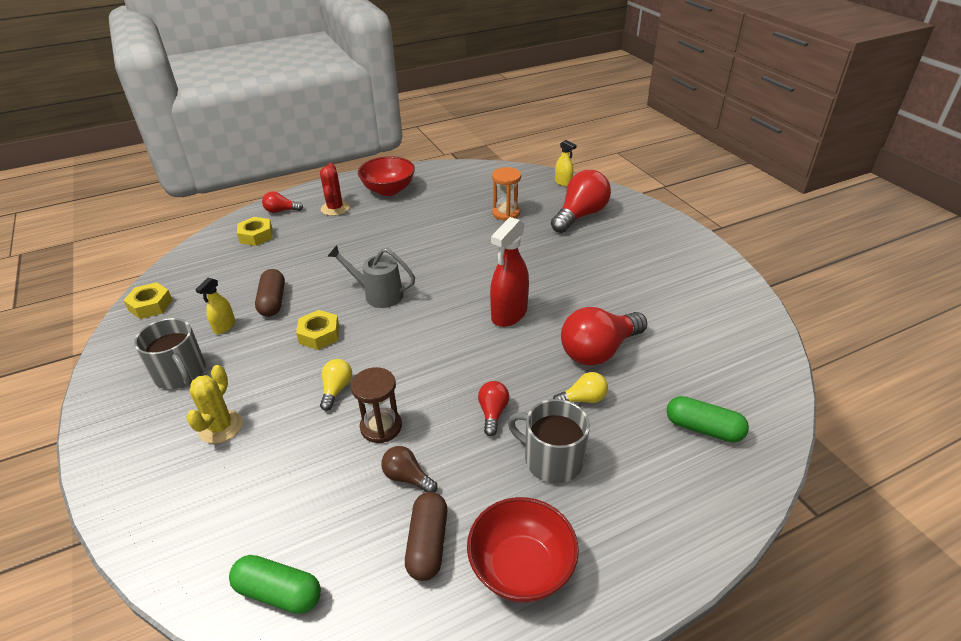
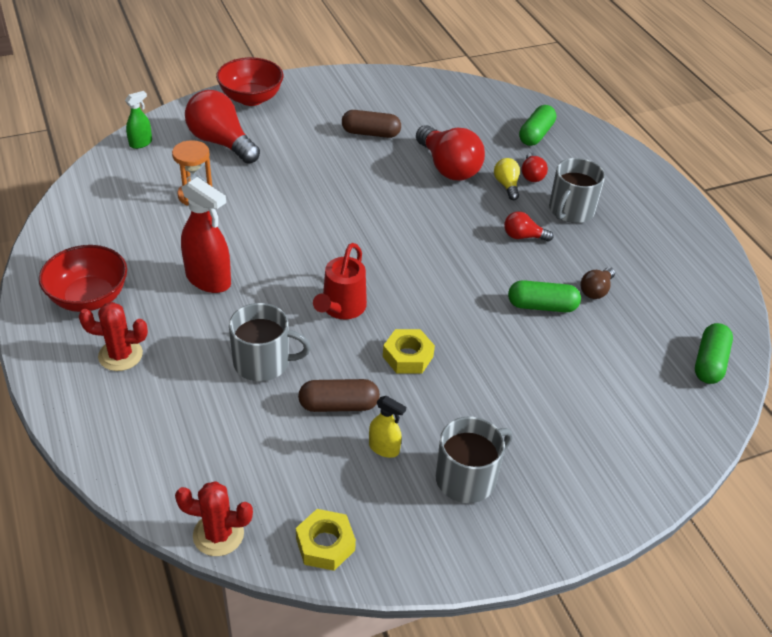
camera: 90 degrees left, 5 degrees up
(177, 262) = (218, 534): none -> red cactus
(220, 427) = (547, 425): yellow cactus -> none
(256, 236) = (169, 443): yellow nut -> none
(281, 211) = (103, 419): red light bulb -> red light bulb (532, 175)
(322, 263) = (263, 362): none -> grey mug
(336, 390) = (494, 338): yellow light bulb -> none
(378, 294) = (341, 309): grey watering can -> red watering can
(381, 427) = (542, 306): brown hourglass -> green capsule
(428, 544) = (654, 281): brown capsule -> brown capsule (371, 133)
(509, 314) = (390, 213): red spray bottle -> red spray bottle (208, 280)
(521, 568) = (665, 237): red bowl -> red bowl (251, 98)
(563, 183) = (141, 143): yellow spray bottle -> green spray bottle

